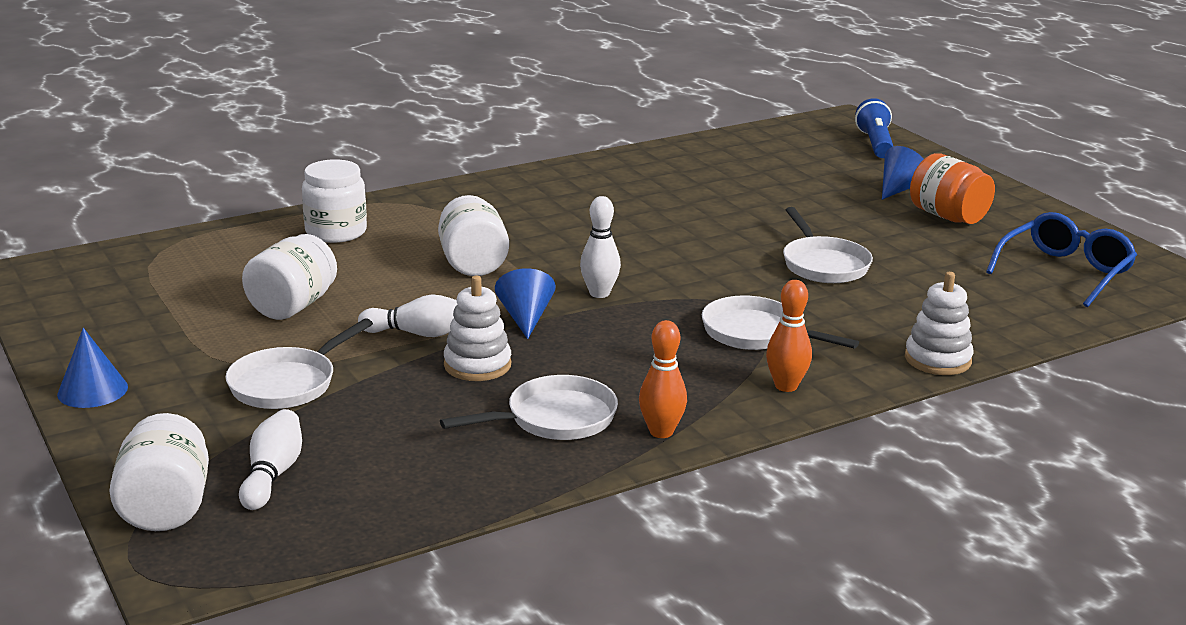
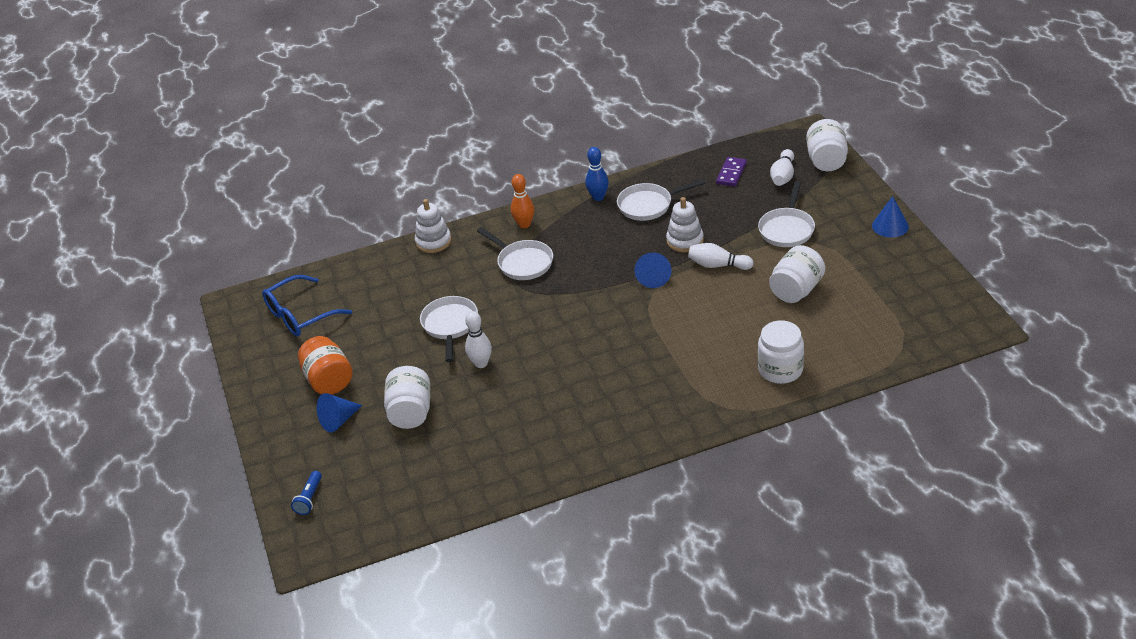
camera: 165 degrees left, 15 degrees up
(287, 383) = (787, 229): white pan -> white pan turned 150 degrees clockwise
(384, 479) = (731, 173): none -> purple domino
(472, 264) = (682, 330): white jar -> white jar (411, 412)
(599, 293) = (604, 299): white bowling pin -> white bowling pin (481, 363)
(661, 432) = (598, 197): orange bowling pin -> blue bowling pin
(875, 144) = (309, 499): blue flashlight -> blue flashlight, size x0.64

